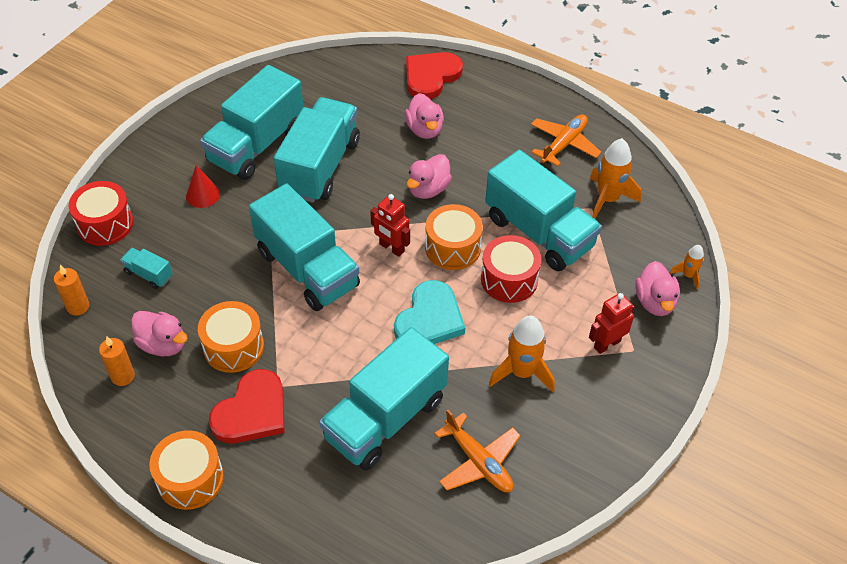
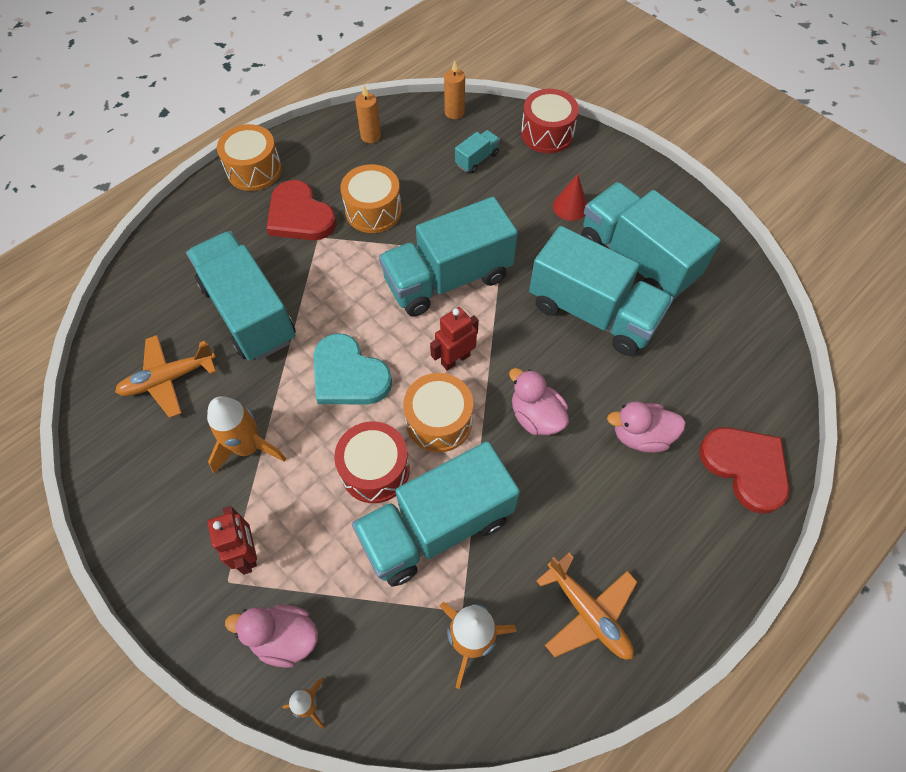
camera: 105 degrees right, 10 degrees up
(163, 344) = (394, 163): pink duck -> none

